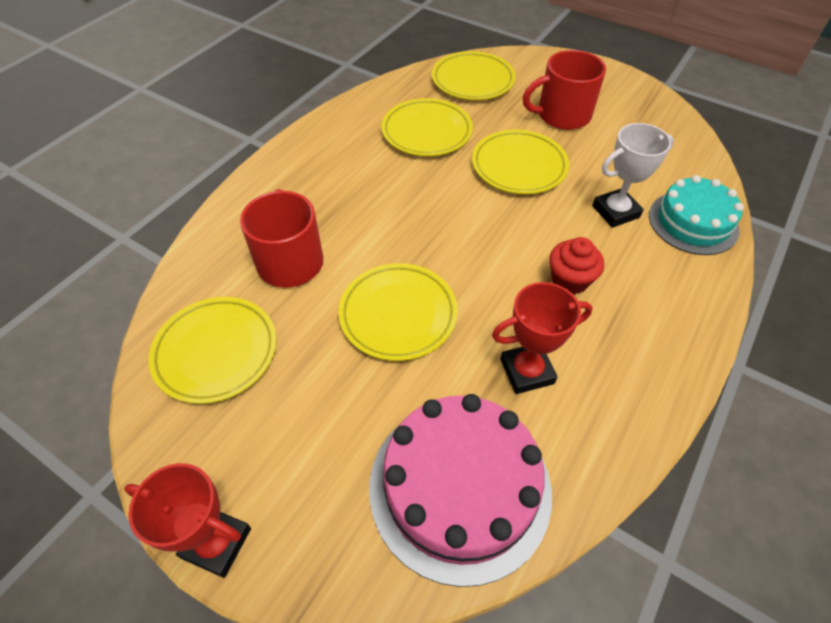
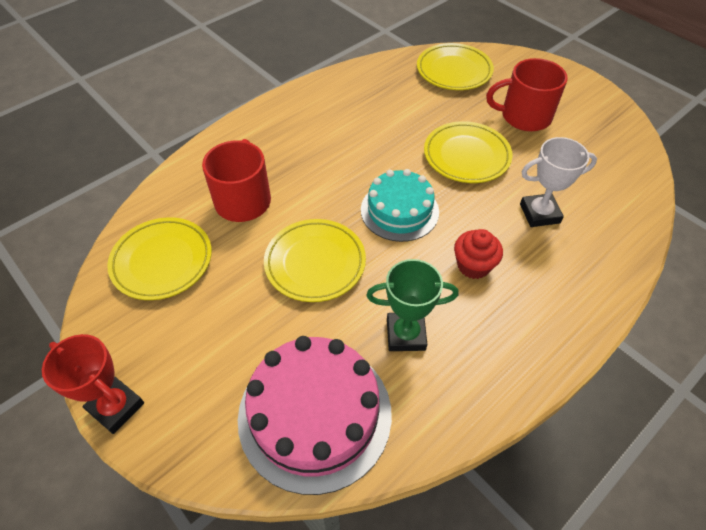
camera: 15 degrees right, 0 degrees up
(426, 132) = (396, 110): yellow plate -> none
(527, 371) = (406, 334): red trophy -> green trophy
(693, 222) = (609, 237): turquoise cake -> turquoise cake (399, 210)

